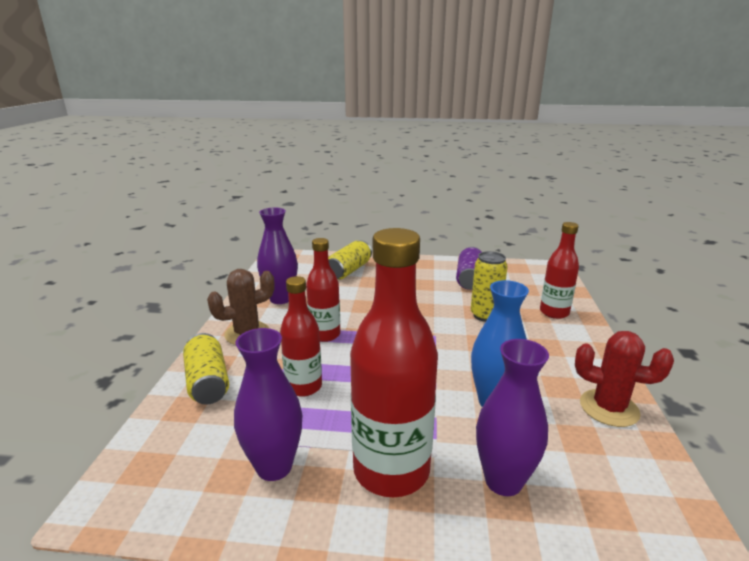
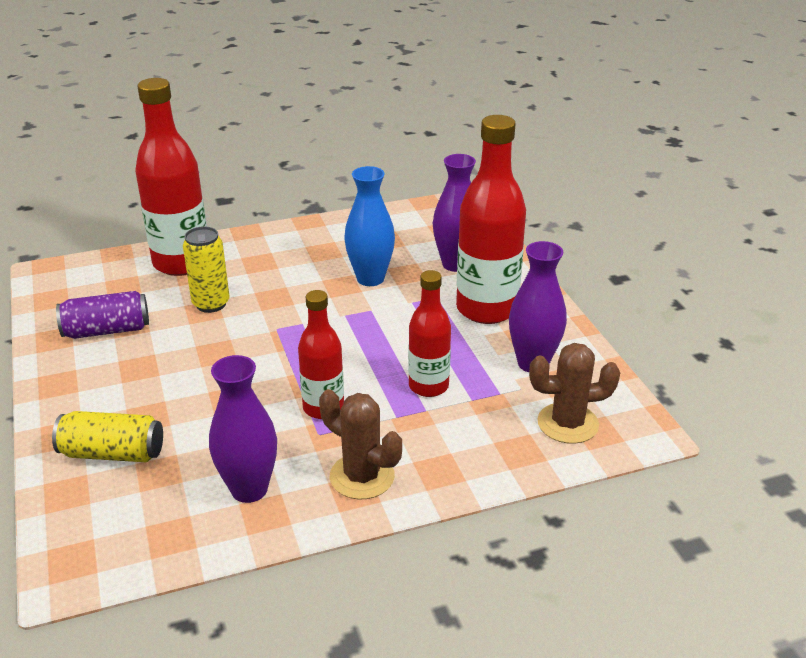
camera: 115 degrees left, 10 degrees up
(177, 451) = (567, 423): none -> brown cactus
(208, 382) = (473, 457): yellow can -> none
(554, 312) = (181, 263): red bottle -> red bottle, size x1.70
(609, 408) = (340, 230): red cactus -> none

